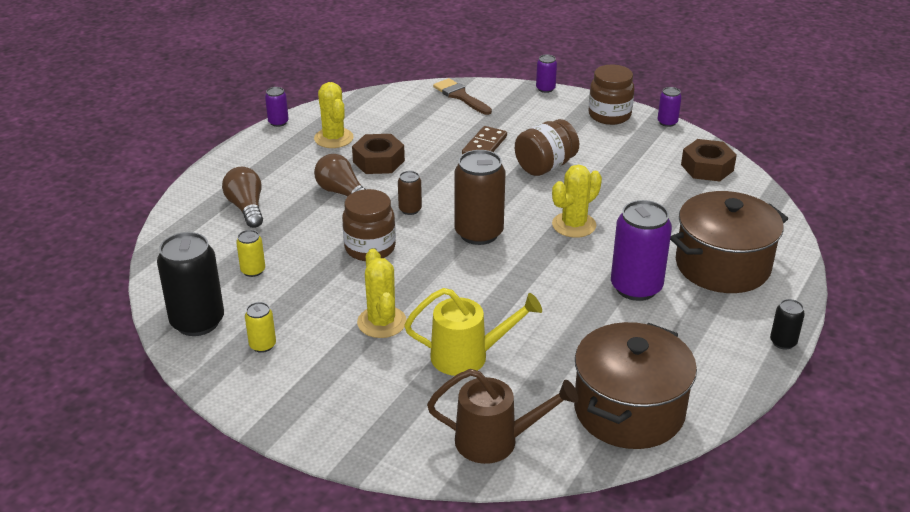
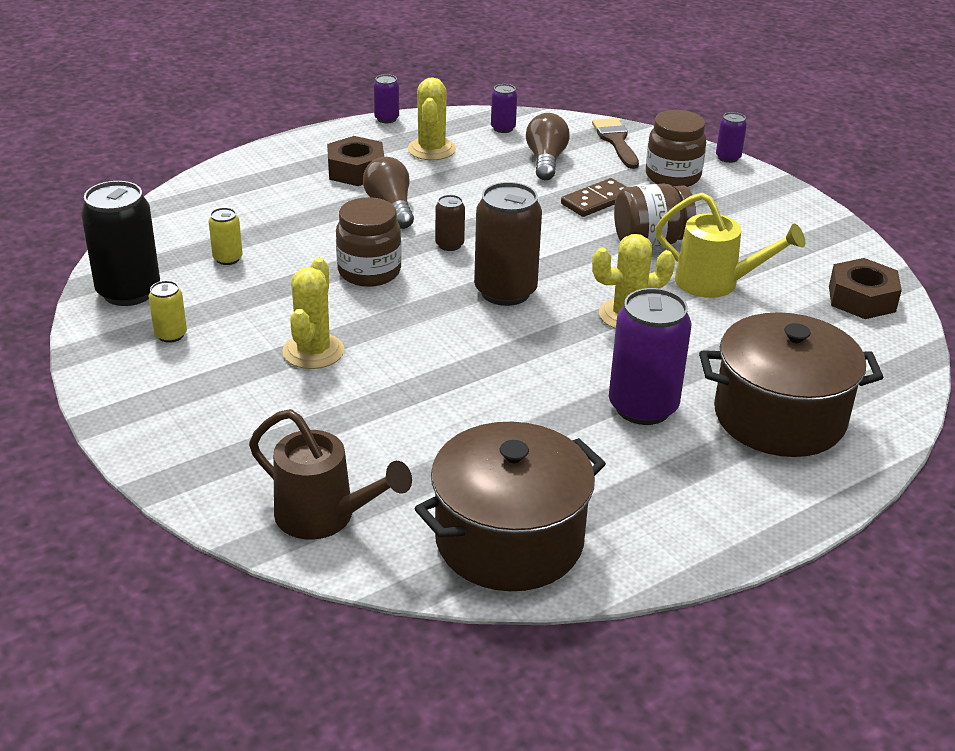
camera: 25 degrees right, 0 degrees up
(246, 208) = (277, 195): brown light bulb -> brown light bulb (546, 161)
(378, 161) = (459, 185): brown nut -> brown nut (356, 171)
(468, 356) = (375, 417): yellow watering can -> yellow watering can (716, 283)
(609, 115) = (784, 207): brown jar -> brown jar (672, 177)
(667, 122) = (854, 233): purple can -> purple can (503, 128)
(783, 342) = (781, 531): black can -> none

